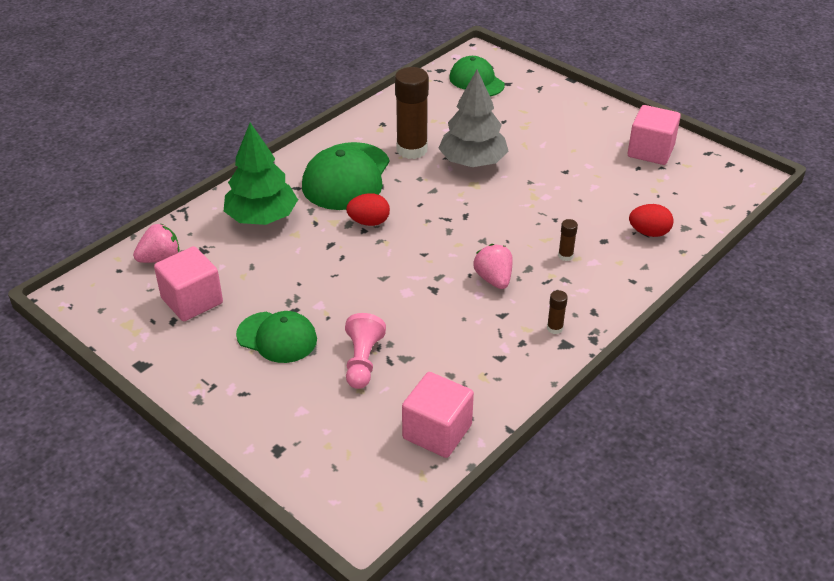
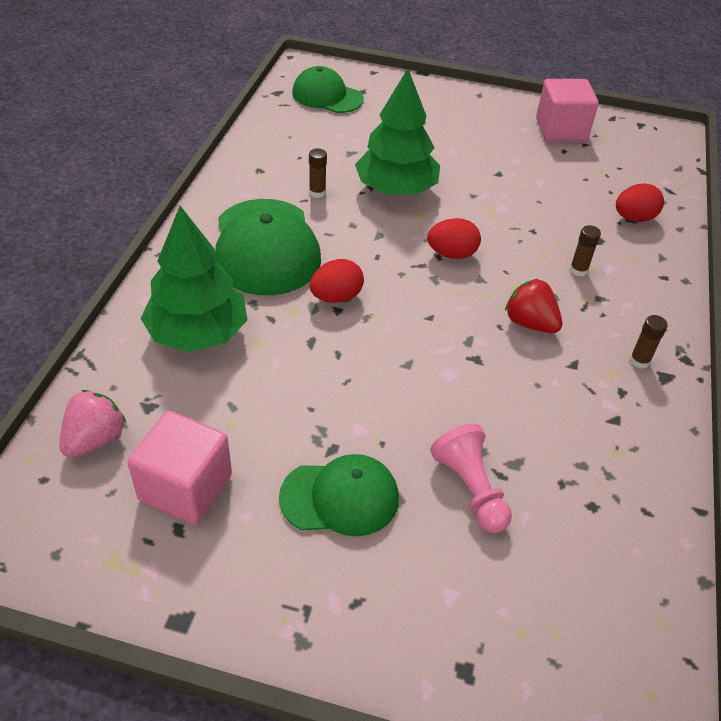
camera: 30 degrees left, 5 degrees up
(412, 150) = (317, 192): brown glue stick -> brown glue stick, size x0.43
(437, 432) = (630, 551): pink cube -> none
(472, 162) = (396, 189): grey tree -> green tree
(476, 218) = (452, 254): none -> red egg
(493, 279) = (530, 323): pink strawberry -> red strawberry

